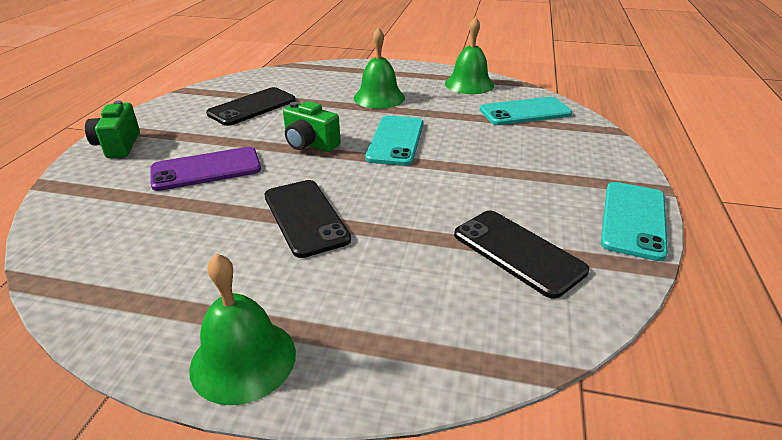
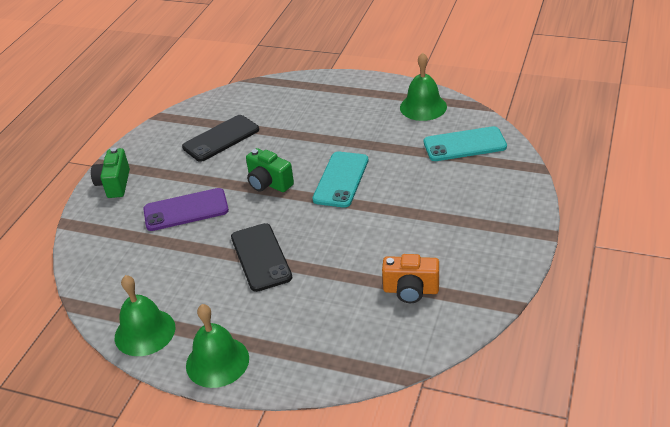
camera: 10 degrees right, 5 degrees up
(379, 97) = (335, 126): green bell -> green bell (145, 332)
(518, 252) = (411, 290): black phone -> orange camera
(633, 220) = (510, 263): turquoise phone -> none

